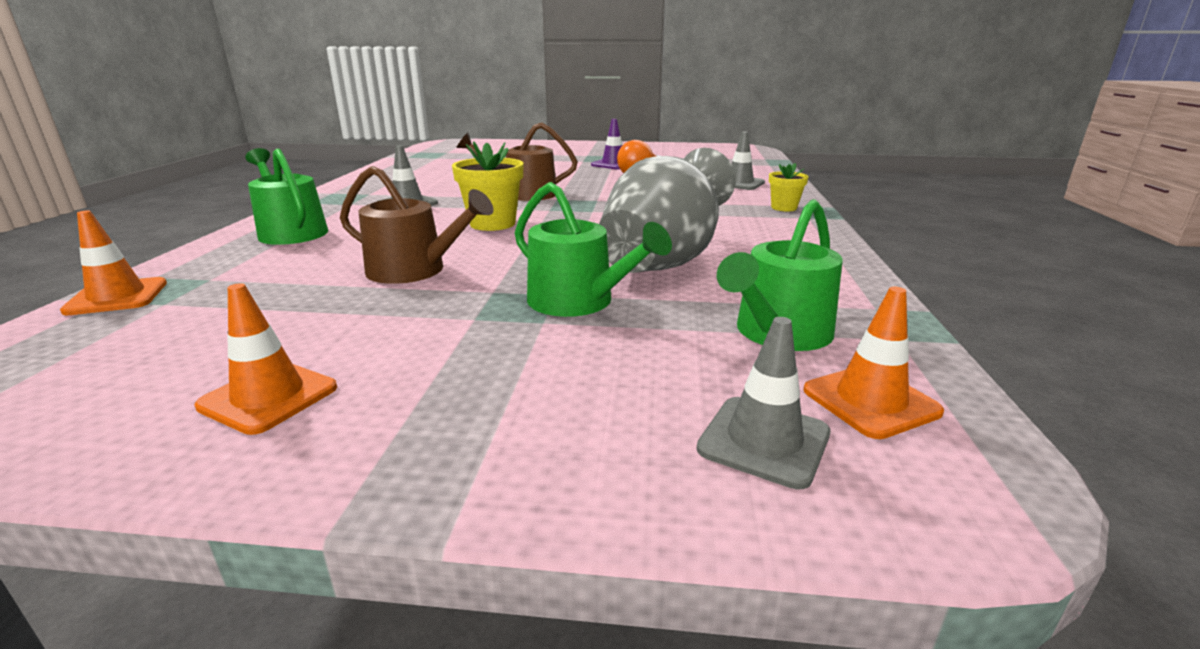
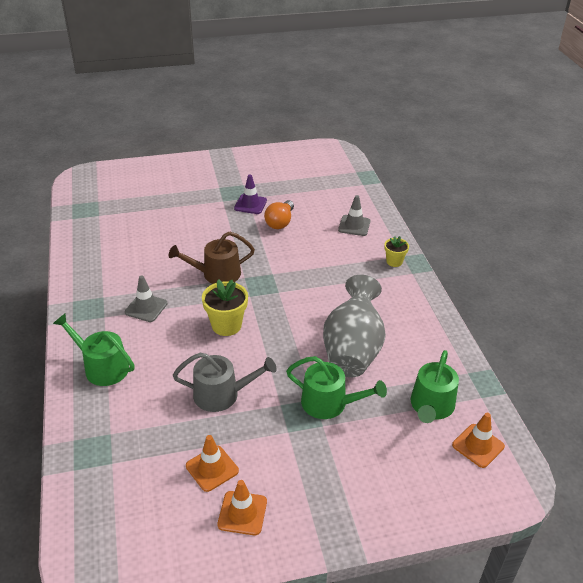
camera: 20 degrees left, 15 degrees up
(117, 297) = (77, 464): orange traffic cone -> orange traffic cone (212, 468)
(414, 270) = (222, 394): brown watering can -> grey watering can
(764, 441) = (446, 480): grey traffic cone -> none

